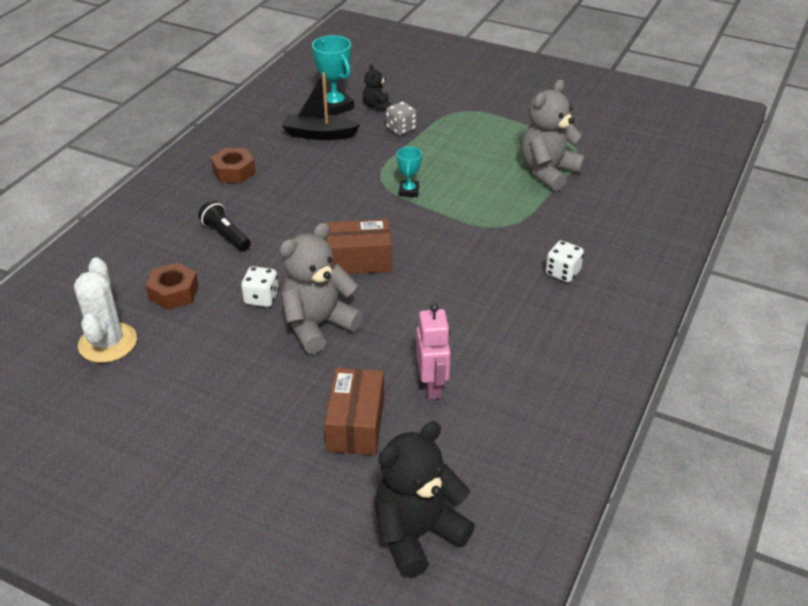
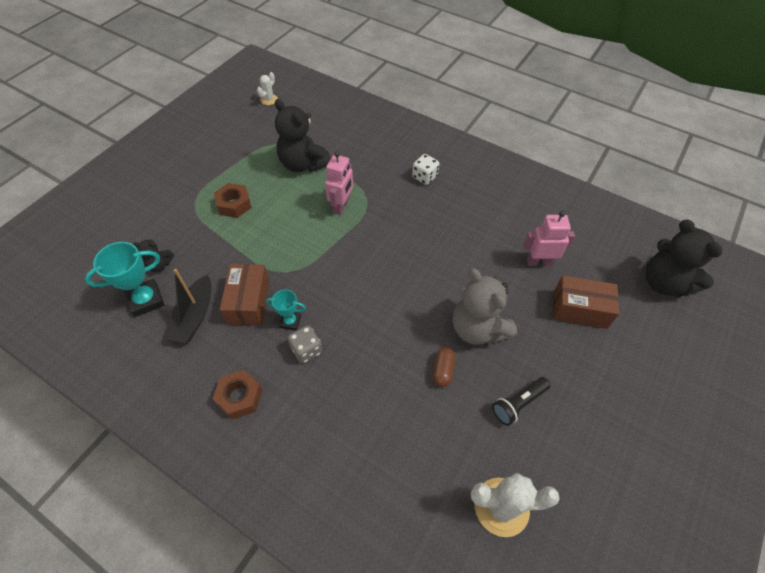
camera: 85 degrees left, 15 degrees up
(174, 292) = (431, 448): brown nut -> brown nut (234, 204)
(225, 235) = (348, 403): black flashlight -> black flashlight (518, 404)
(261, 298) = (443, 370): white dice -> brown capsule
(359, 260) = (398, 295): brown box -> brown box (248, 302)
(401, 129) = (209, 249): grey dice -> grey dice (306, 350)
(409, 191) = (308, 253): turquoise trophy -> turquoise trophy (290, 322)
(486, 207) = (341, 206): none -> pink robot
(548, 172) = (303, 164): grey teddy bear -> black teddy bear
(655, 133) = (269, 99): none -> white cactus

